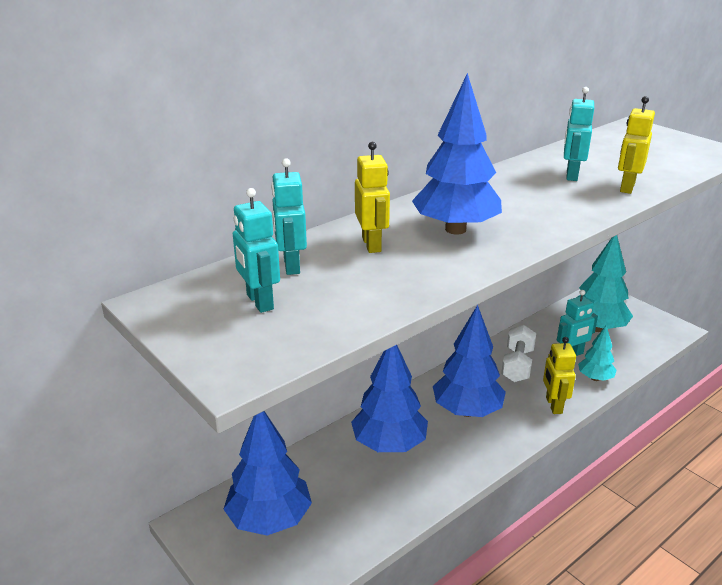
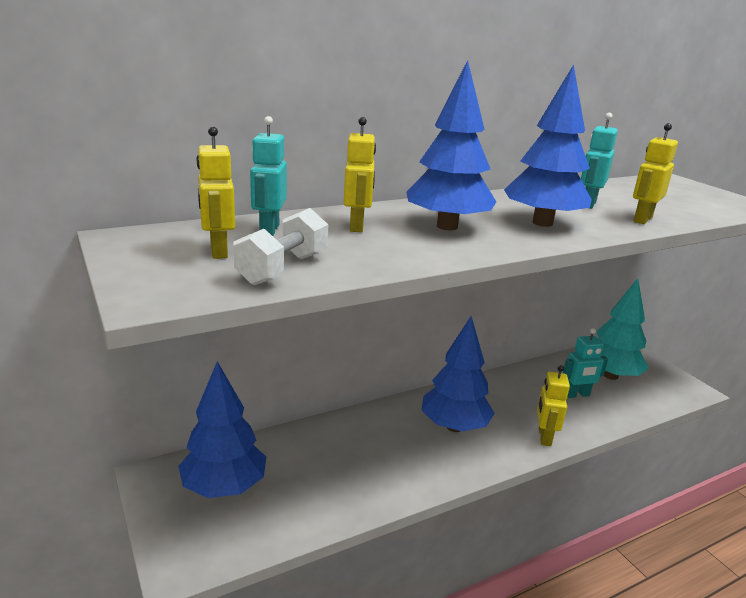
camera: 10 degrees right, 5 degrees down
(259, 302) = (218, 251): turquoise robot -> yellow robot
(389, 444) = (366, 442): blue tree -> blue tree (542, 223)
(517, 365) = (519, 395): white dumbbell -> white dumbbell (283, 269)
(595, 378) = (595, 420): turquoise tree -> none

